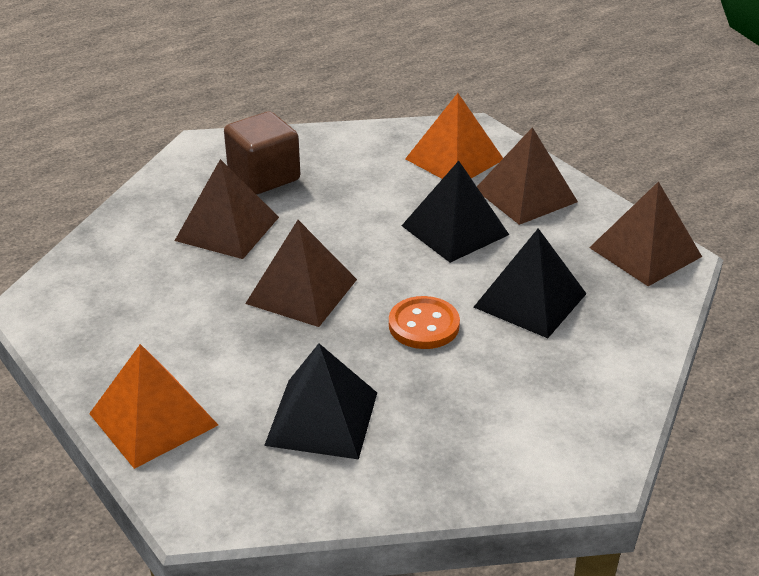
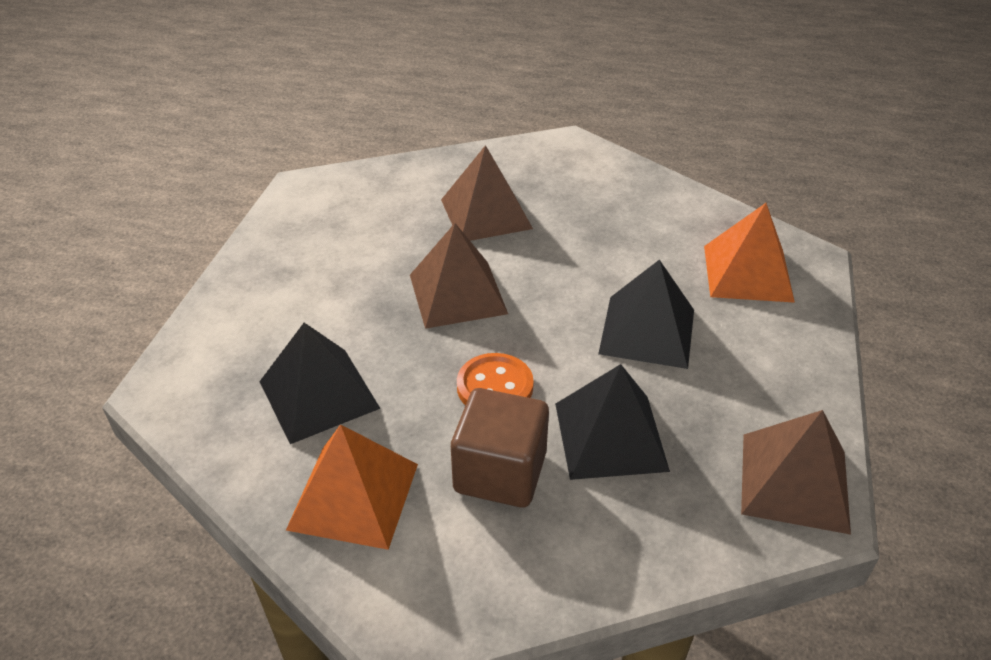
camera: 50 degrees right, 5 degrees up
(153, 419) = (238, 309): orange pyramid -> orange pyramid (354, 496)
(264, 176) = (572, 192): brown cube -> brown cube (500, 472)
(525, 195) = (761, 346): brown pyramid -> none

